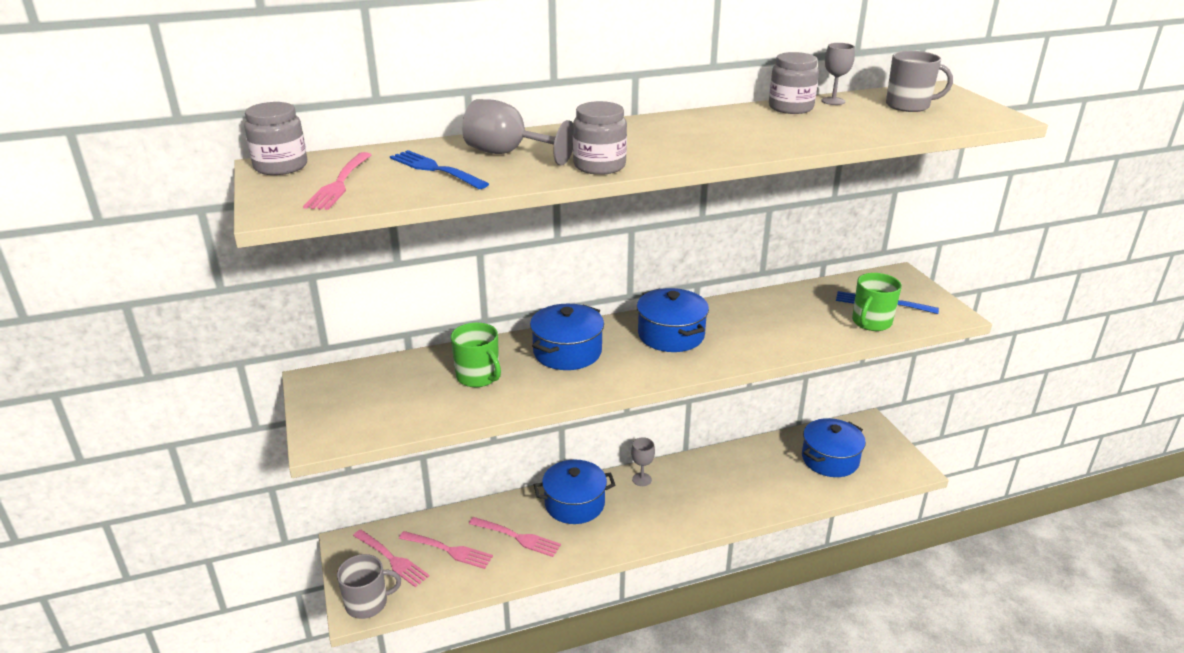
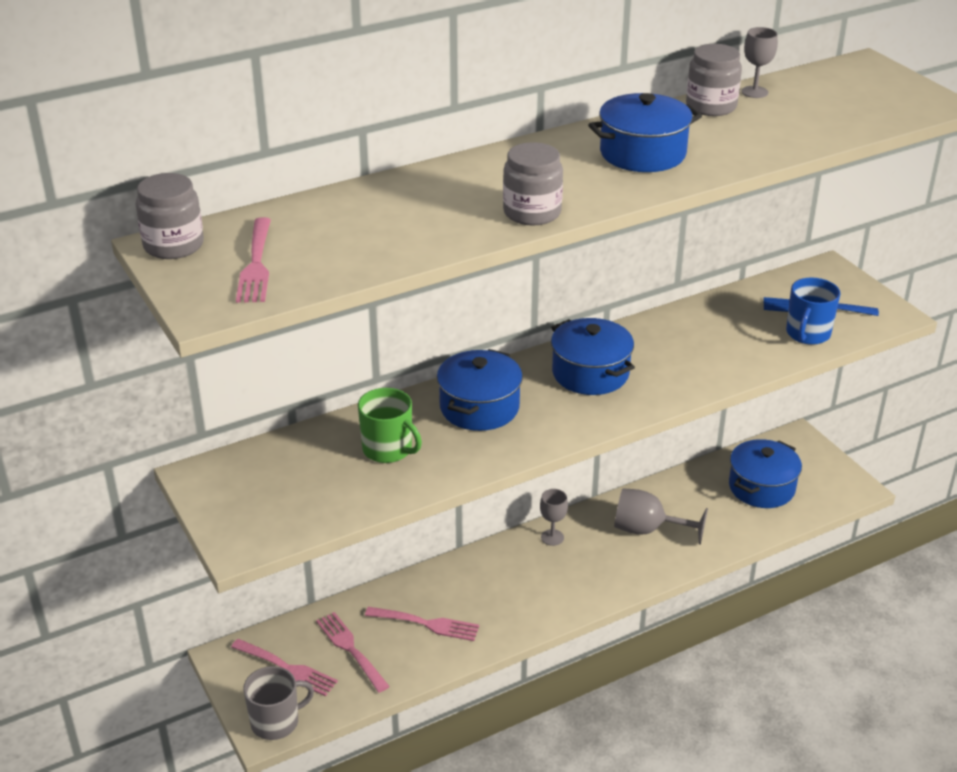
camera: 10 degrees left, 5 degrees up
(435, 169) = (353, 234): blue fork -> none
(449, 550) = (351, 649): pink fork -> pink fork turned 135 degrees counterclockwise
(507, 153) = (422, 203): grey goblet -> grey goblet (647, 530)
(574, 504) = (482, 576): blue pot -> blue pot (642, 153)
(871, 322) = (807, 334): green mug -> blue mug
(908, 106) = (838, 93): grey mug -> none

